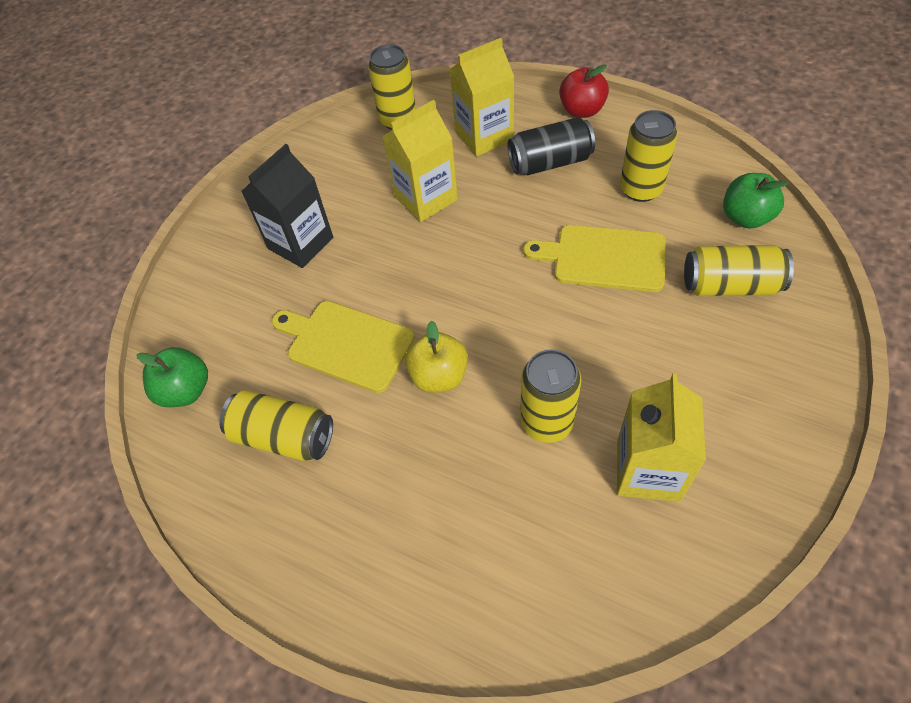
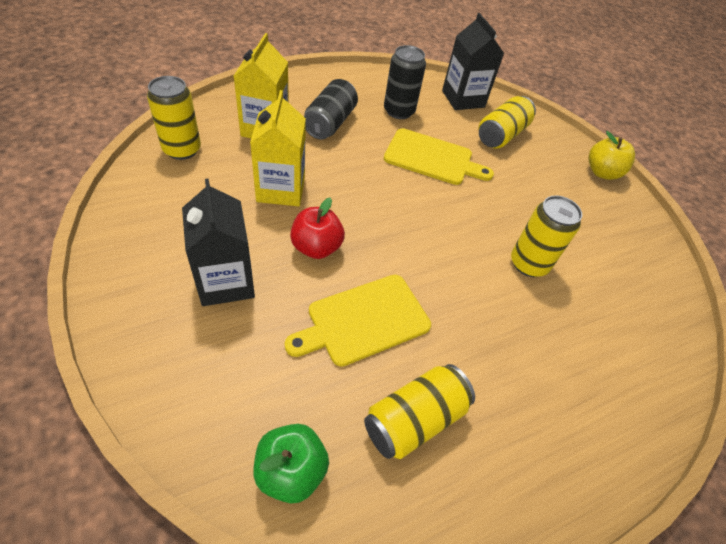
camera: 65 degrees left, 5 degrees down
(439, 376) = (446, 289): yellow apple -> yellow apple (602, 172)
(581, 110) = (306, 84): red apple -> red apple (316, 247)
(604, 258) = (432, 158): yellow cutting board -> yellow cutting board turned 120 degrees counterclockwise
(640, 189) = (399, 111): yellow can -> black can
(648, 470) = (594, 247): yellow carton -> none
(745, 217) = (463, 99): green apple -> black carton

